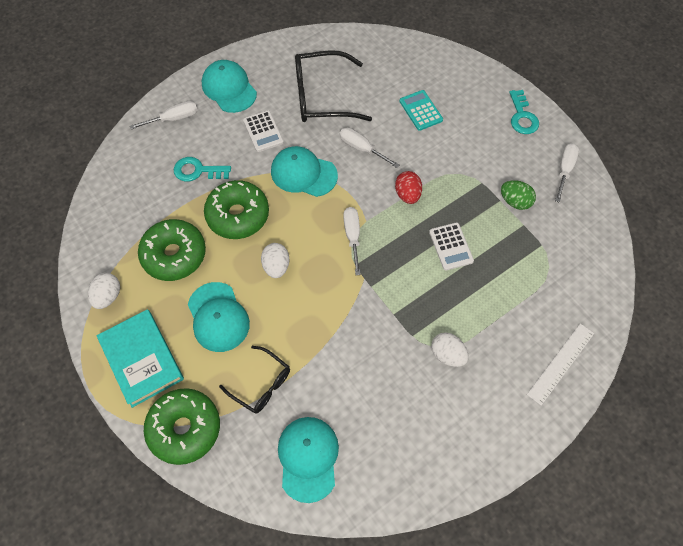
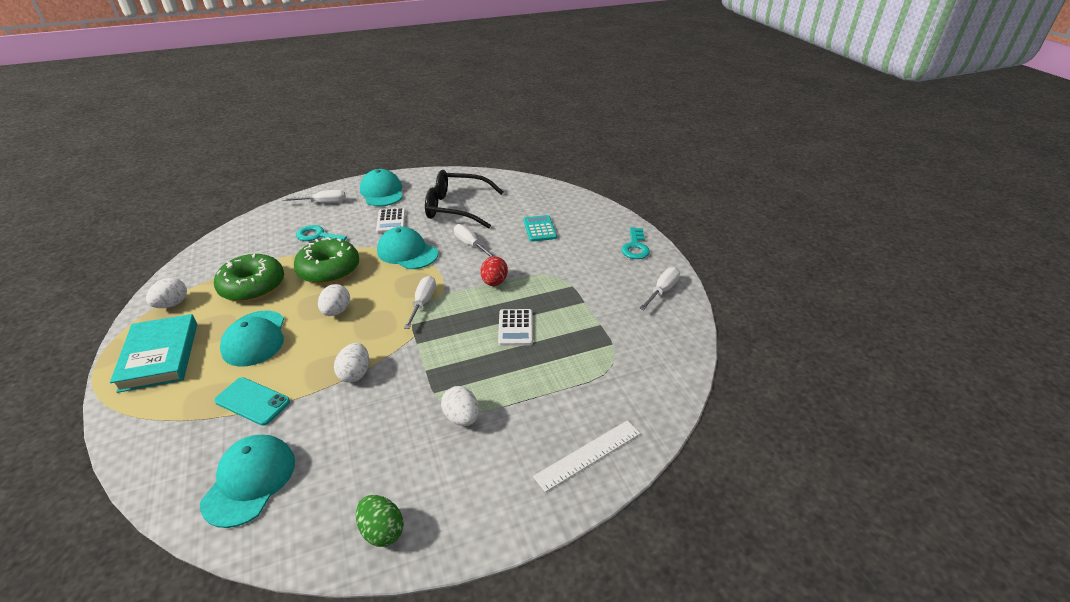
camera: 15 degrees right, 25 degrees down
(184, 428) = (149, 422): green donut -> none
(261, 384) = (253, 401): black glasses -> turquoise phone
(334, 333) = (355, 373): none -> white egg
(515, 202) = (599, 305): green egg -> green egg (382, 531)

